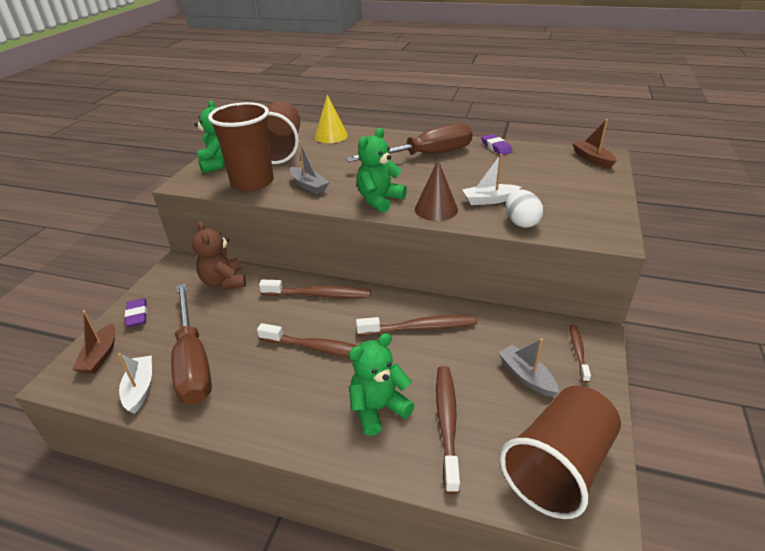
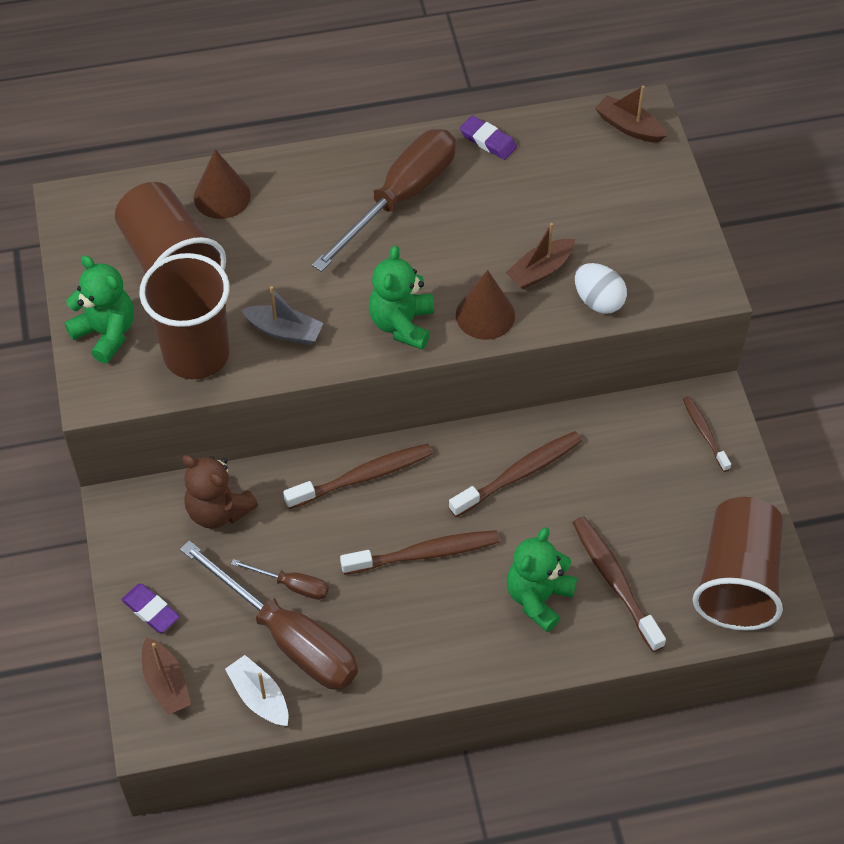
camera: 30 degrees left, 20 degrees up
(224, 334) = (292, 585): none -> brown screwdriver
(331, 136) = (222, 196): yellow cone -> brown cone
(489, 200) = (540, 270): white boat -> brown boat
(526, 376) = (666, 490): grey boat -> none

